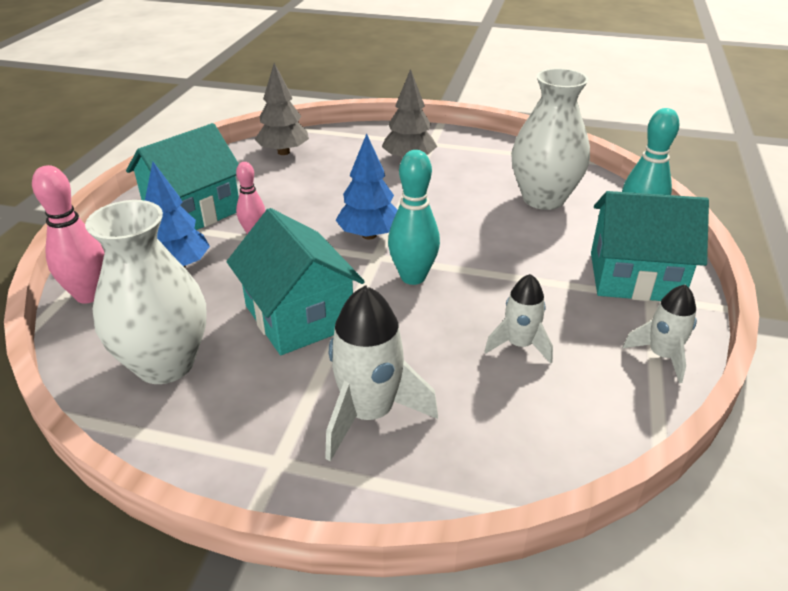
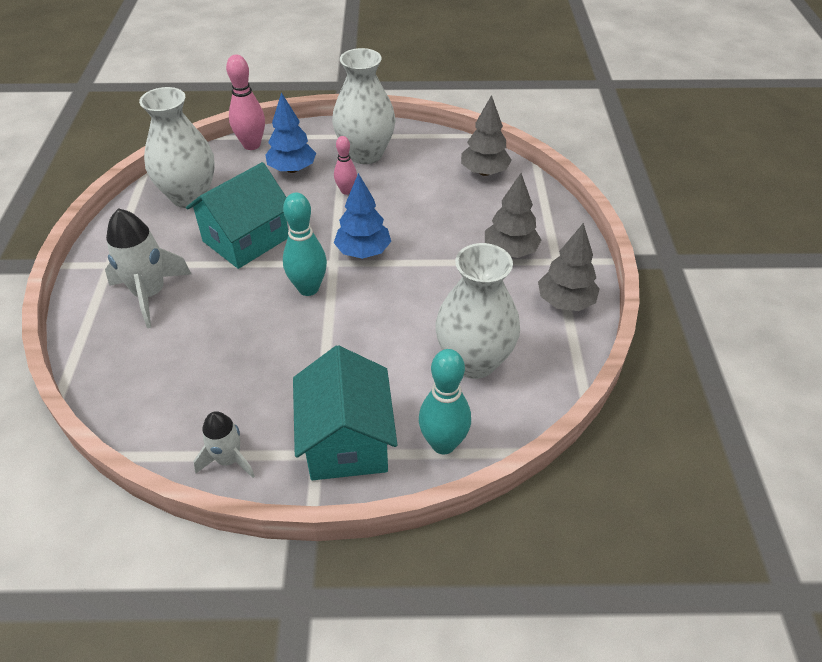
camera: 75 degrees right, 10 degrees up
(193, 212) = (365, 154): turquoise house -> white vase
(483, 149) = (565, 302): none -> grey tree
(519, 345) = (230, 363): white rocket -> none

